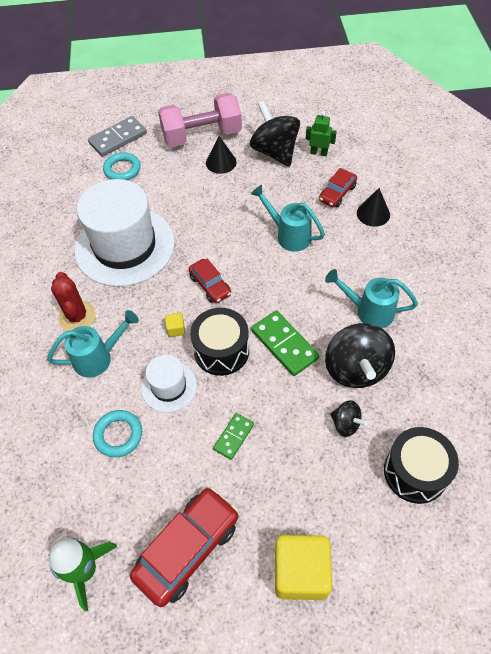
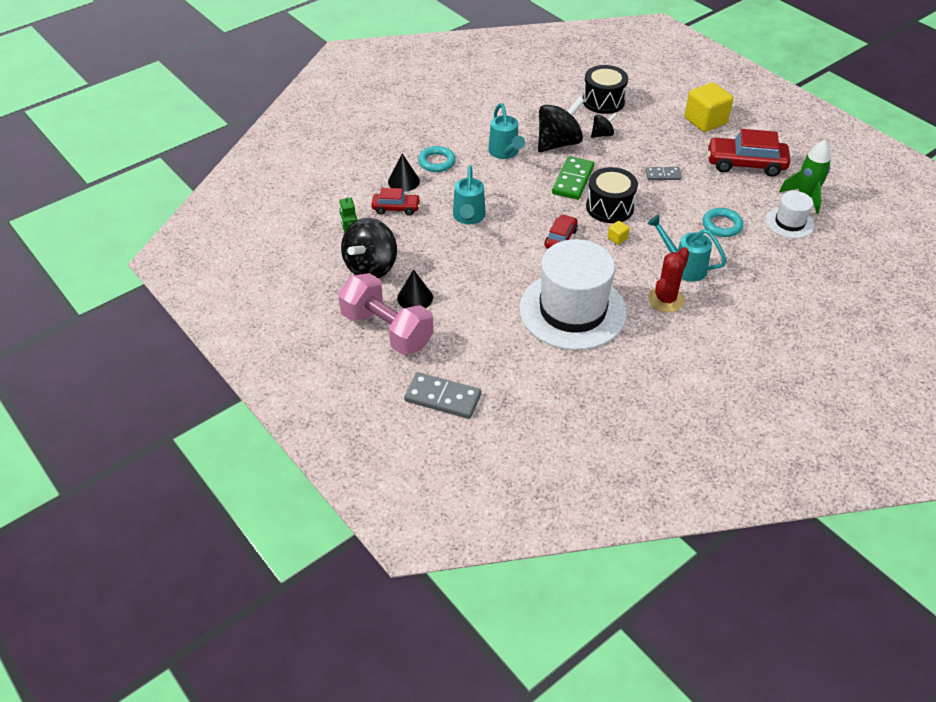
camera: 125 degrees left, 10 degrees down
(122, 169) = (484, 367): turquoise ring -> turquoise ring (436, 162)
(169, 386) = (663, 219): white hat -> white hat (789, 222)
(233, 437) = (663, 175): green domino -> grey domino
(346, 424) = (602, 134): black spinning top -> black spinning top turned 60 degrees clockwise

